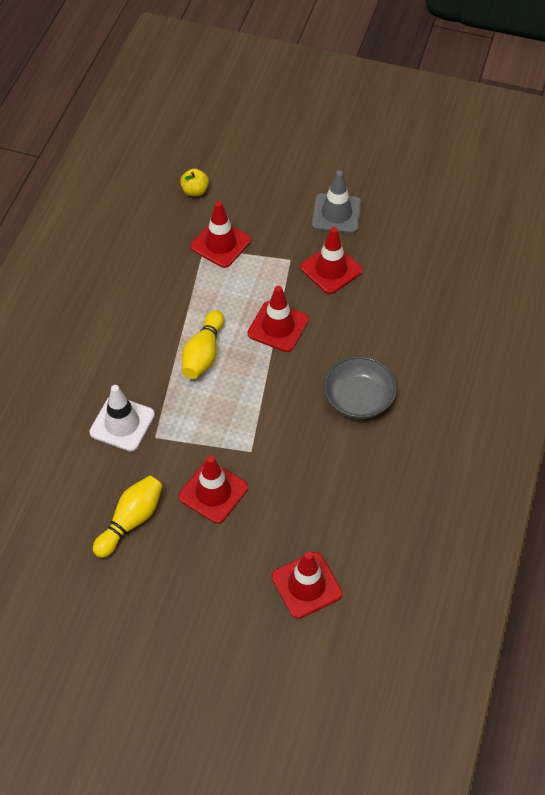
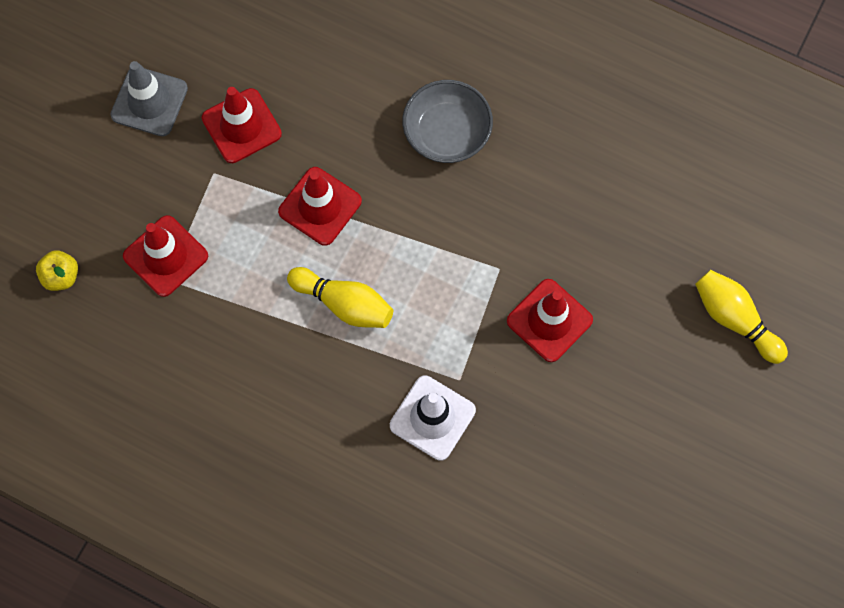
camera: 80 degrees left, 15 degrees up
(131, 521) = (574, 422): yellow bowling pin -> yellow bowling pin (734, 319)
(306, 585) = (685, 236): red traffic cone -> none

